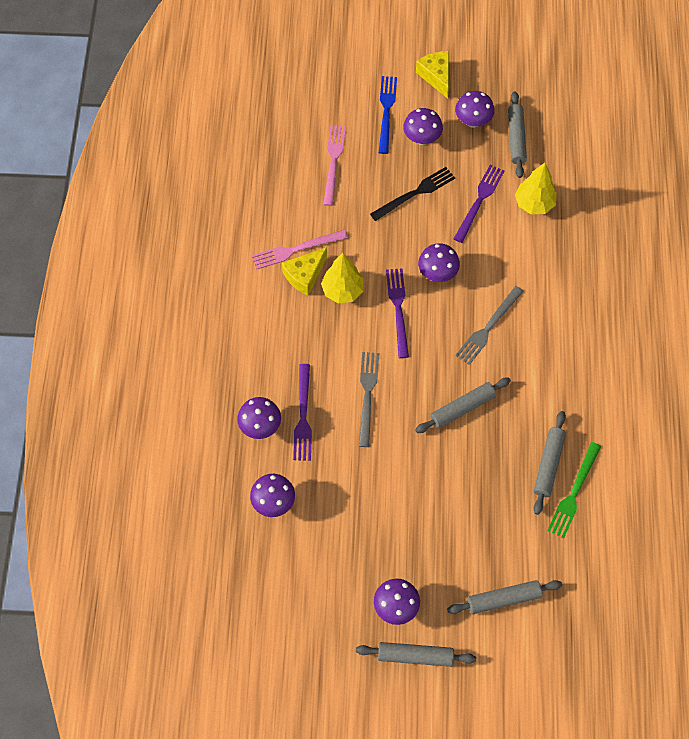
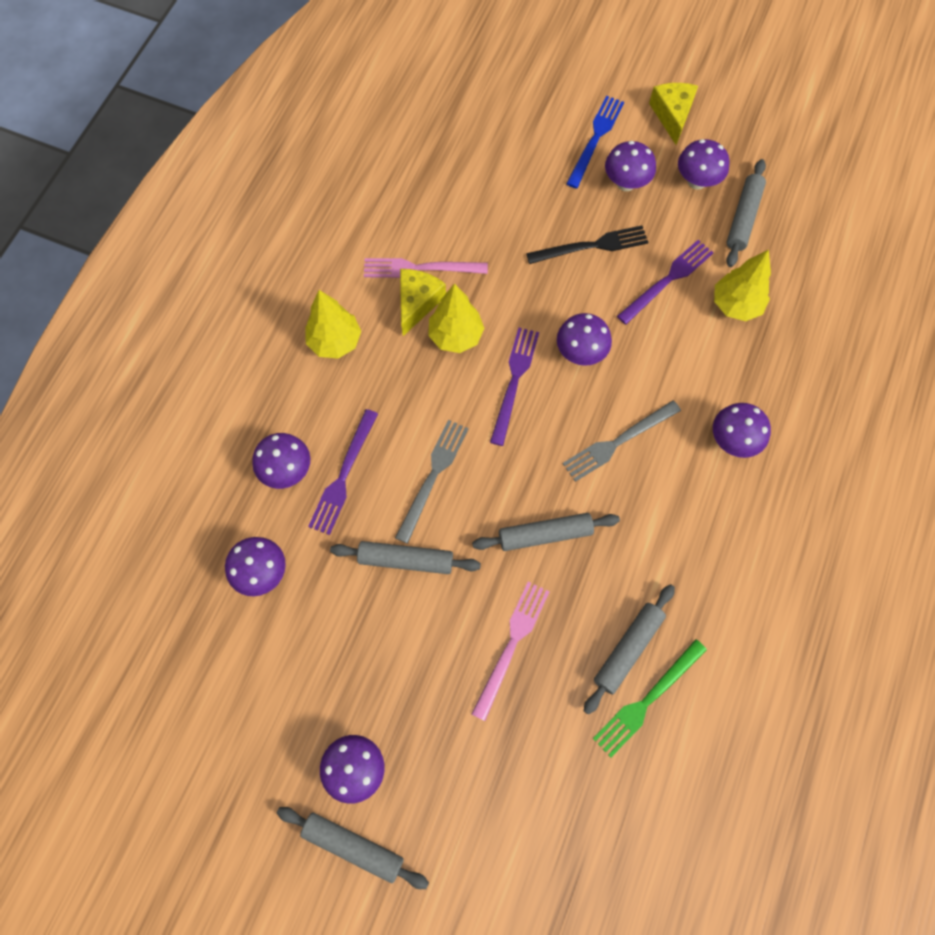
camera: 20 degrees right, 5 degrees up
(255, 323) = (335, 341): none -> yellow tree
(304, 275) = (417, 303): yellow cheese -> yellow cheese turned 135 degrees clockwise
(333, 162) = (508, 178): pink fork -> pink fork (511, 645)
(503, 599) = (499, 812): grey rolling pin -> grey rolling pin (406, 560)
(567, 300) = (733, 440): none -> purple mushroom

